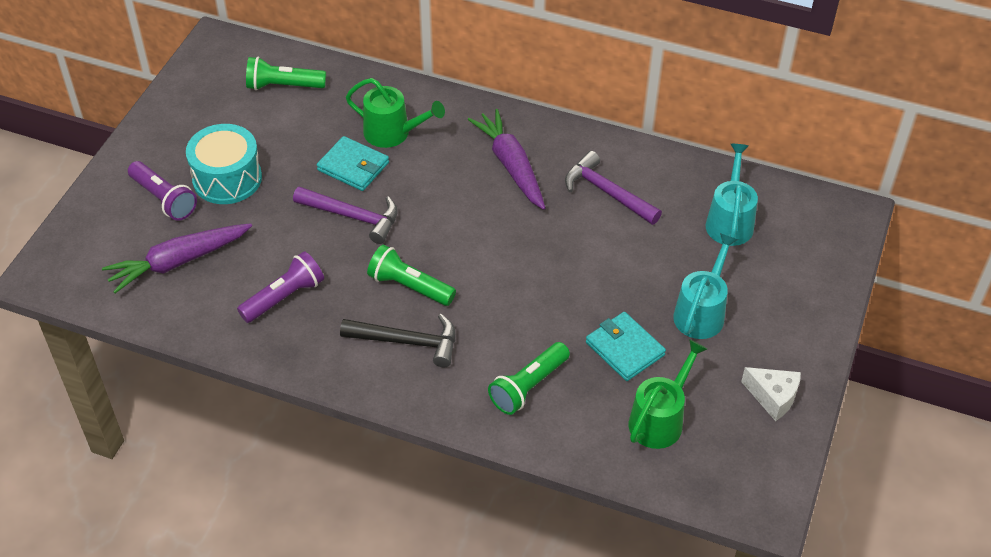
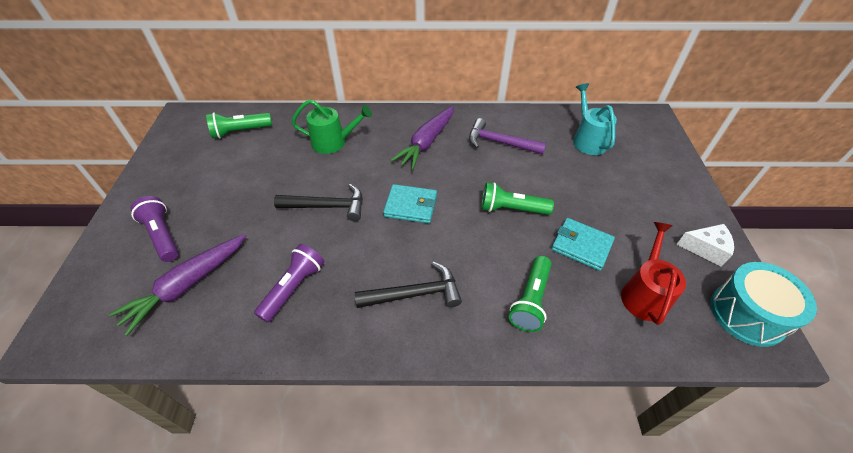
camera: 20 degrees left, 0 degrees up
(164, 199) = (162, 235): purple flashlight -> purple flashlight turned 150 degrees counterclockwise
(227, 178) = (214, 205): turquoise drum -> turquoise drum (747, 314)
(352, 217) = (327, 206): purple hammer -> black hammer
(353, 166) = (313, 171): turquoise wallet -> turquoise wallet (410, 206)
(409, 286) = (395, 247): green flashlight -> green flashlight (511, 209)
(511, 166) = (427, 142): purple carrot -> purple carrot turned 105 degrees counterclockwise
(659, 419) = (644, 294): green watering can -> red watering can
(701, 312) = (613, 203): turquoise watering can -> none

